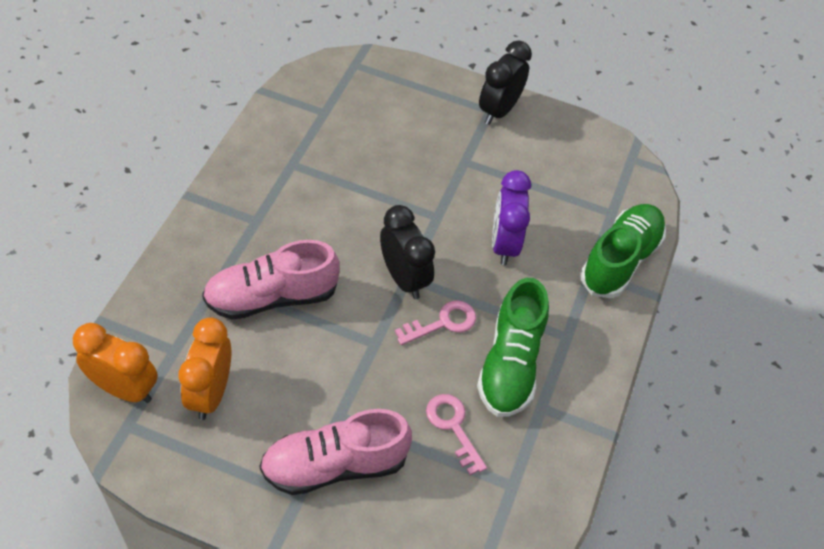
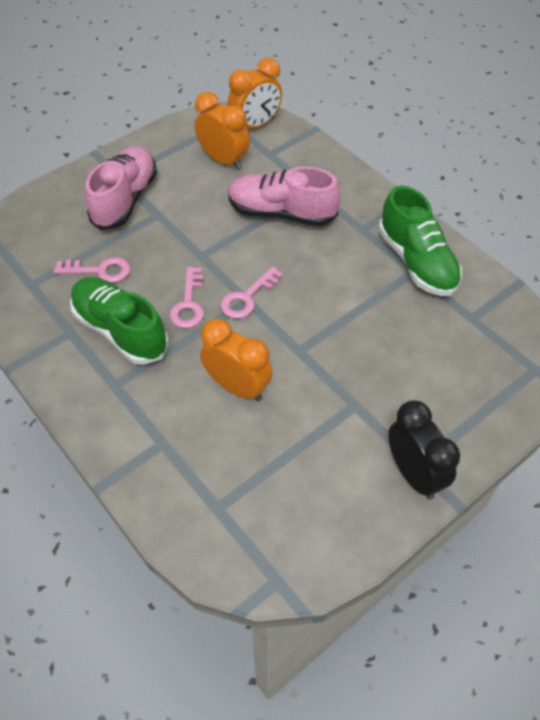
camera: 125 degrees right, 0 degrees up
(271, 297) = (281, 213): pink shoe -> pink shoe turned 90 degrees counterclockwise
(404, 278) = (247, 297): black clock -> pink key
(504, 244) = (237, 387): purple clock -> orange clock
(620, 260) = (158, 478): green shoe -> green shoe (417, 262)

